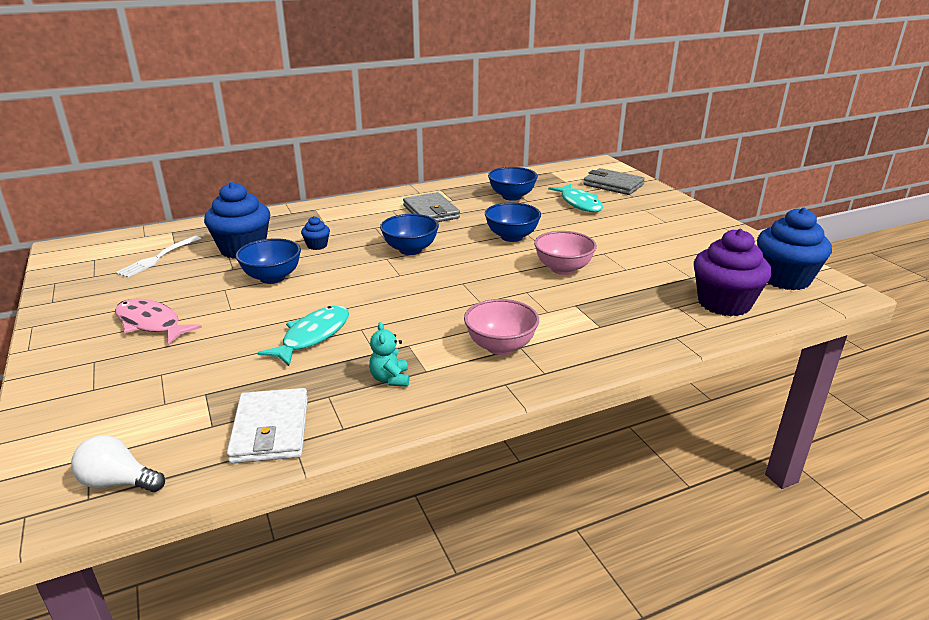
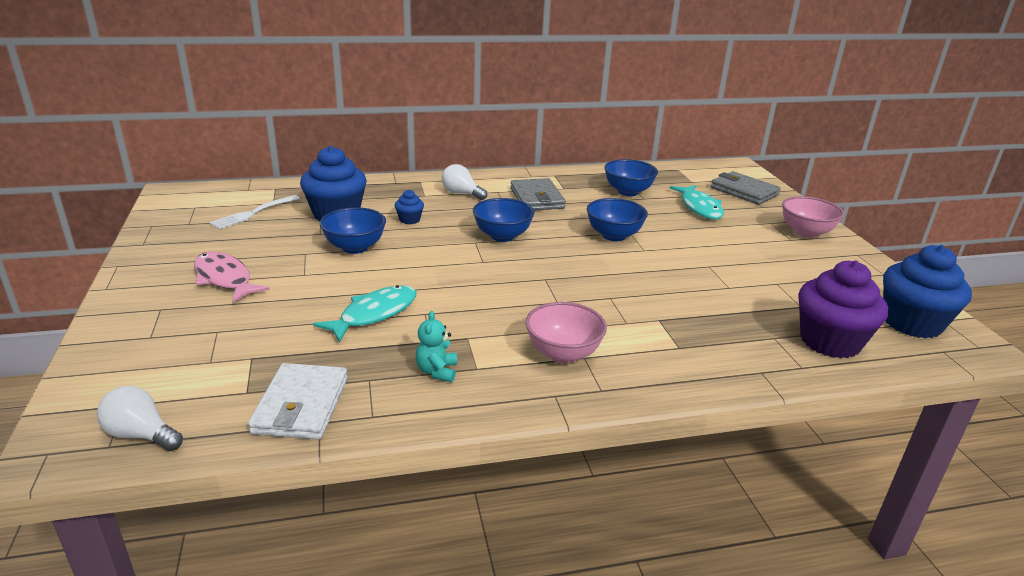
camera: 10 degrees right, 0 degrees up
(359, 216) = (461, 194): none -> white light bulb
(563, 269) = (658, 278): pink bowl -> pink bowl (806, 232)

